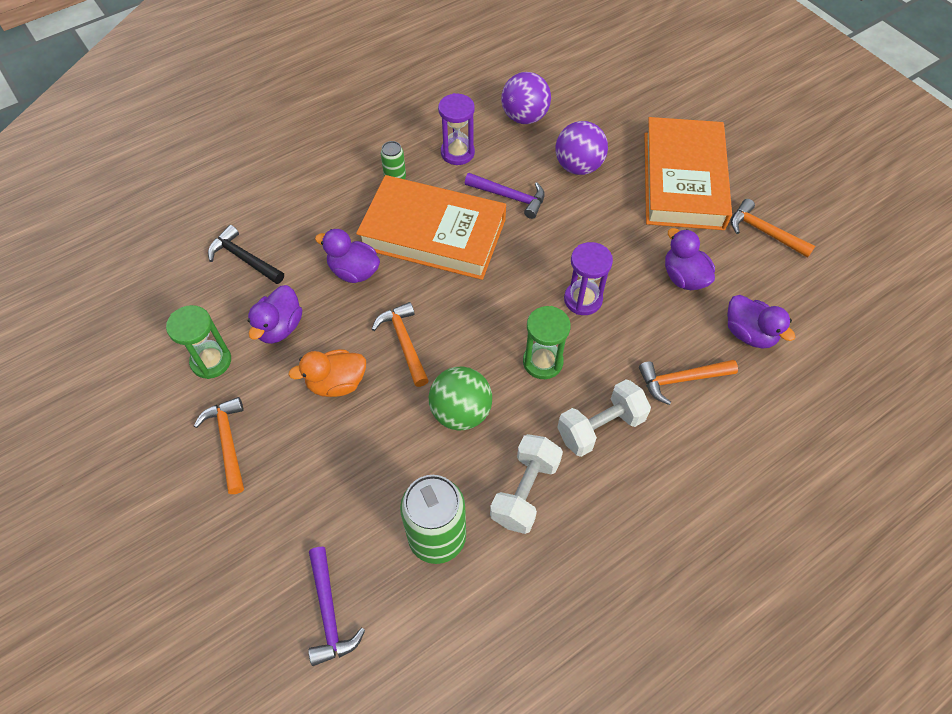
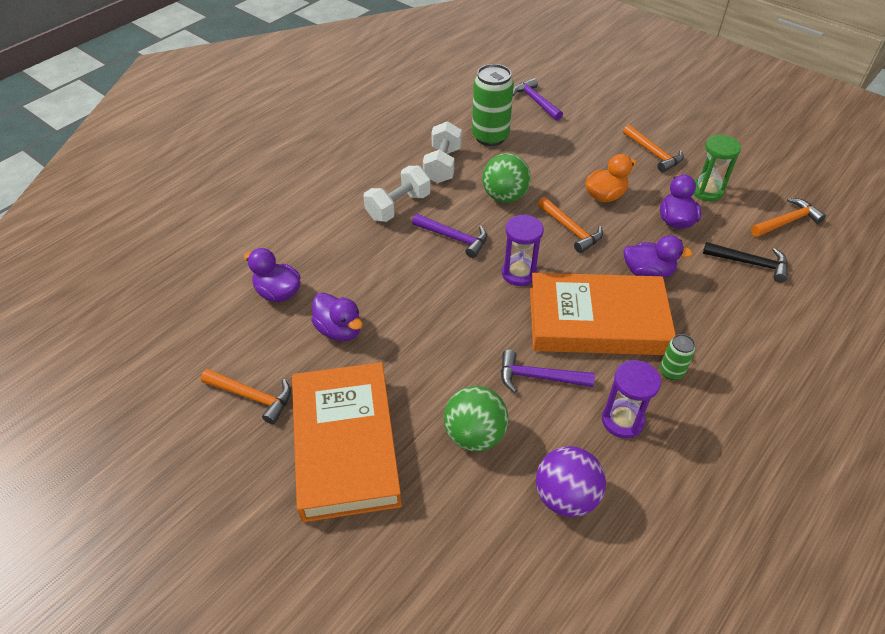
camera: 165 degrees right, 10 degrees down
(542, 362) = (454, 238): green hourglass -> purple hammer
(578, 166) = (474, 435): purple ball -> green ball
(583, 299) = (433, 291): purple hourglass -> purple hourglass (519, 273)
(681, 380) = (338, 247): orange hammer -> orange hammer (787, 221)

